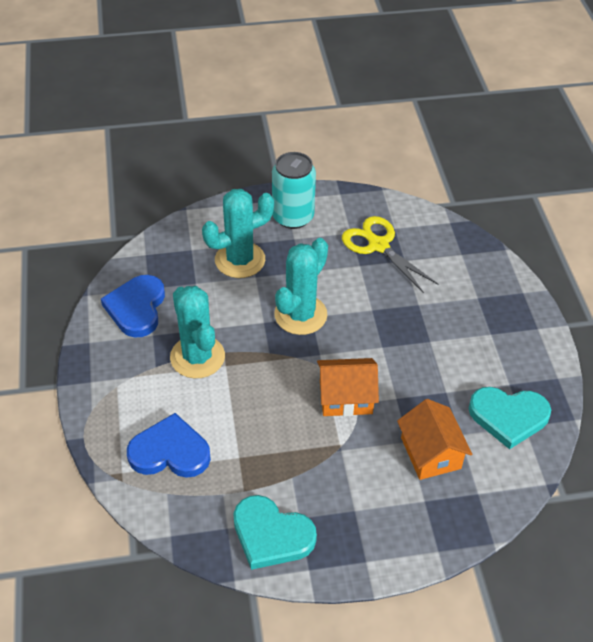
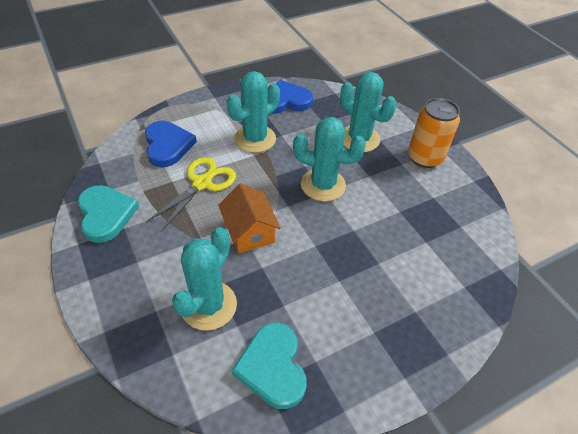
camera: 70 degrees right, 0 degrees up
(271, 535) = (106, 214): turquoise heart -> turquoise heart turned 150 degrees clockwise
(293, 217) = (425, 157): turquoise can -> orange can
(378, 245) = (431, 219): yellow scissors -> yellow scissors (202, 183)
(430, 453) = (208, 305): orange house -> turquoise cactus

